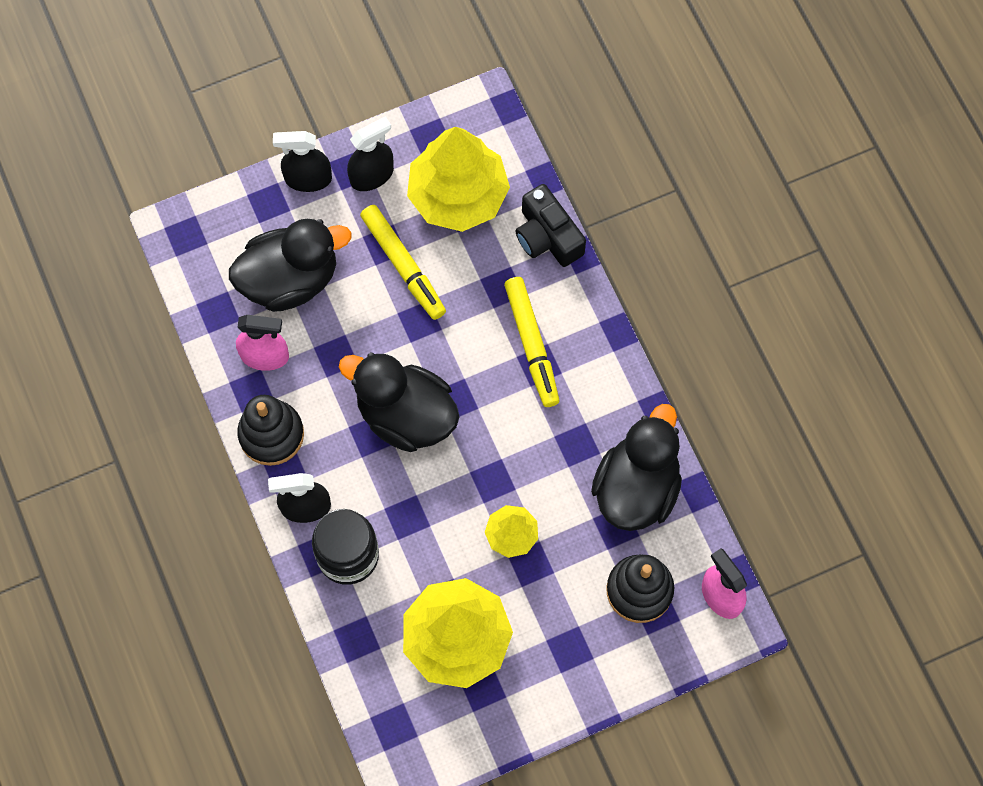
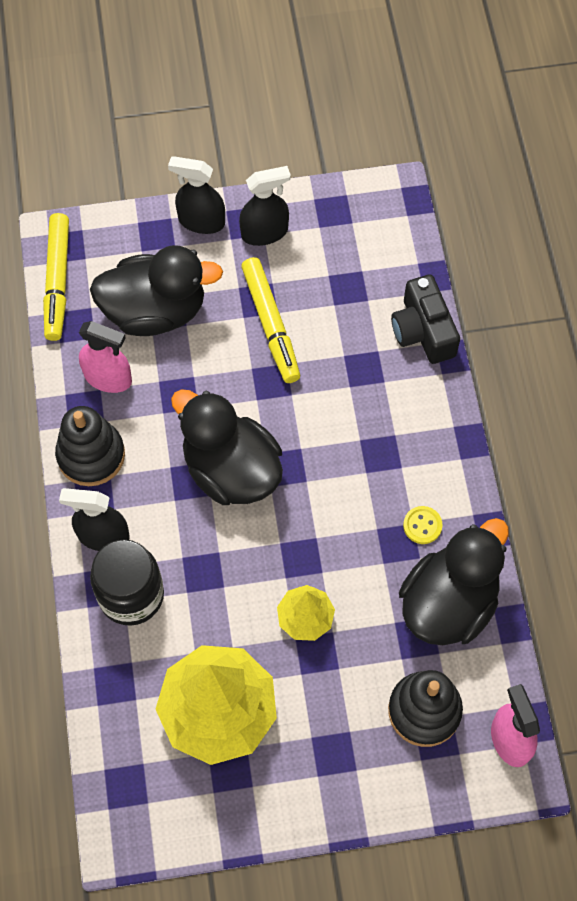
camera: 15 degrees right, 5 degrees down
(458, 195) = (344, 270): yellow tree -> none
(532, 344) = (378, 432): yellow marker -> yellow marker (58, 281)
(594, 423) = (422, 525): none -> yellow button

